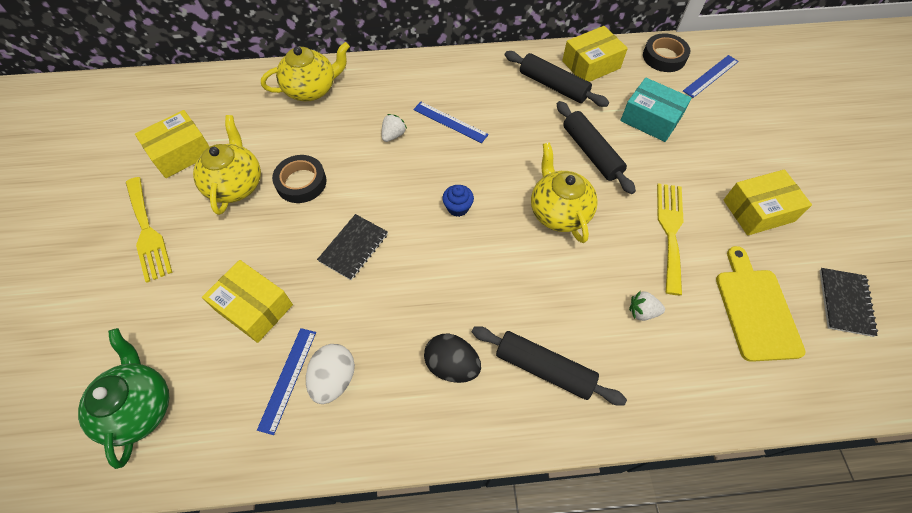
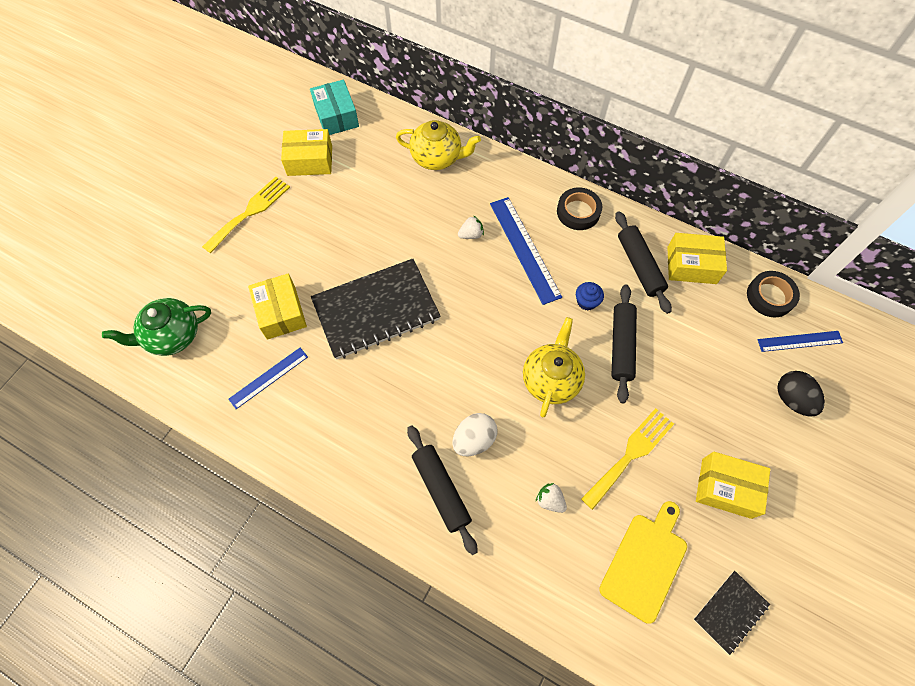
camera: 35 degrees right, 5 degrees up
(139, 407) = (172, 336): green teapot -> green teapot turned 135 degrees counterclockwise
(147, 232) = (250, 212): yellow fork -> yellow fork turned 150 degrees counterclockwise
(236, 185) = (329, 209): yellow teapot -> none
(301, 182) = (375, 234): black tape -> black tape (578, 212)
(334, 379) = (297, 398): white egg -> white egg (474, 440)
(353, 247) = (376, 310): black notebook -> black notebook, size x2.02
(450, 122) = (525, 249): blue ruler -> blue ruler, size x1.63
(452, 365) = (379, 442): black egg -> black egg (792, 399)
(458, 207) = (474, 326): blue cupcake -> blue cupcake (586, 302)
(650, 119) = (702, 348): turquoise box -> turquoise box (336, 116)

